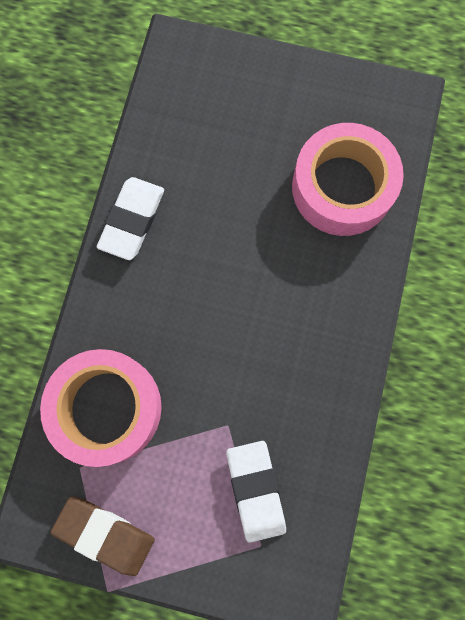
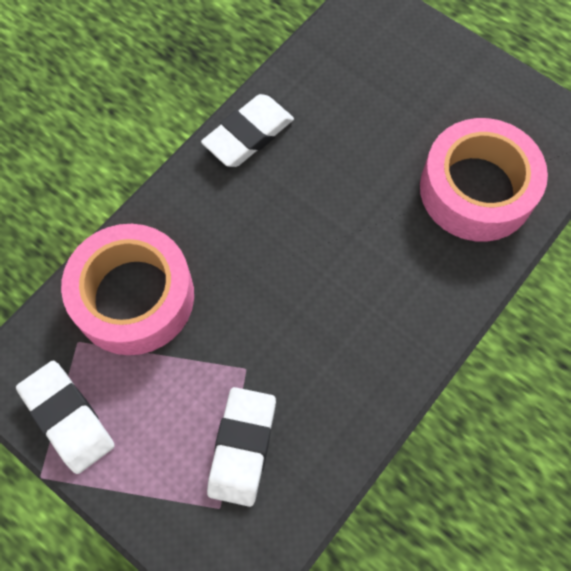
camera: 25 degrees right, 10 degrees down
(105, 534) = (68, 418): brown eraser -> white eraser

